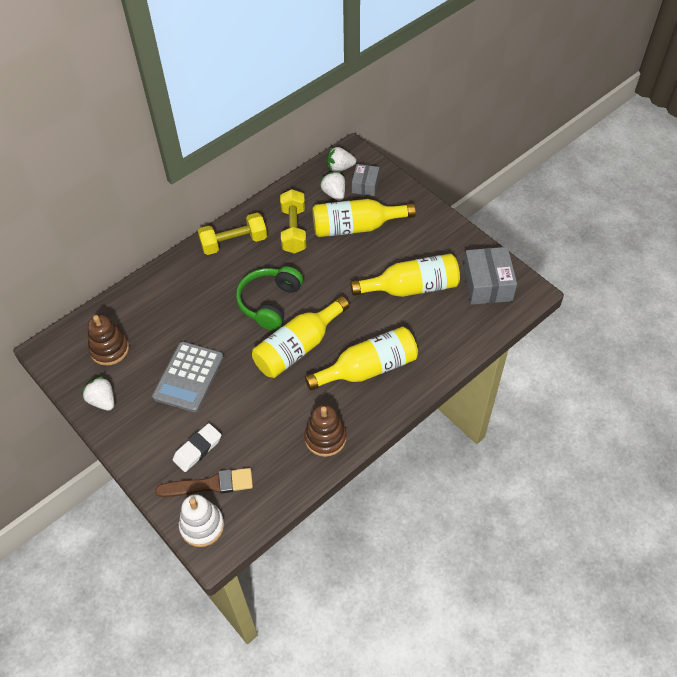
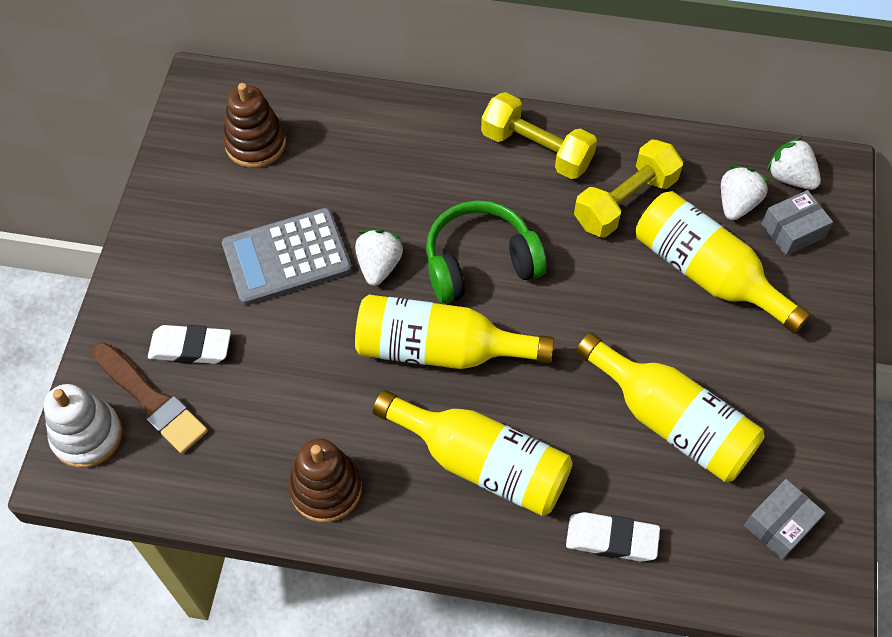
camera: 50 degrees right, 5 degrees up
(102, 400) = (178, 193): white strawberry -> white strawberry (379, 265)
(444, 345) = (611, 539): none -> white eraser
(487, 284) = (780, 524): grey box -> grey box, size x0.60

